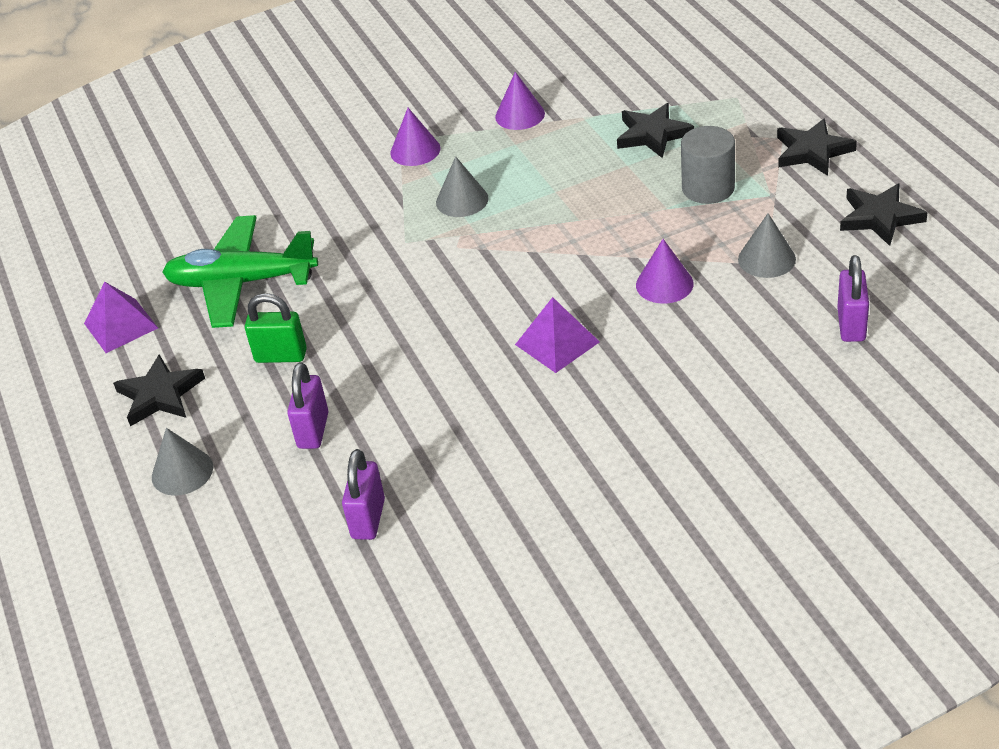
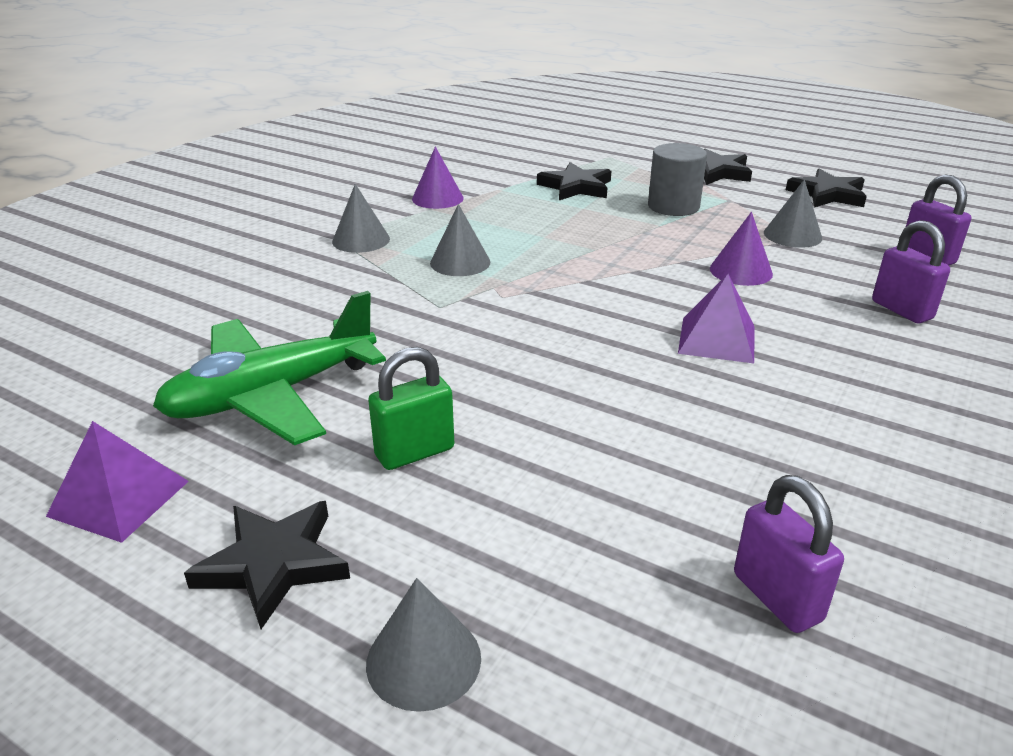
camera: 40 degrees left, 10 degrees down
(313, 430) = (562, 519): purple padlock -> purple padlock (901, 310)
(415, 150) = (361, 240): purple cone -> grey cone

